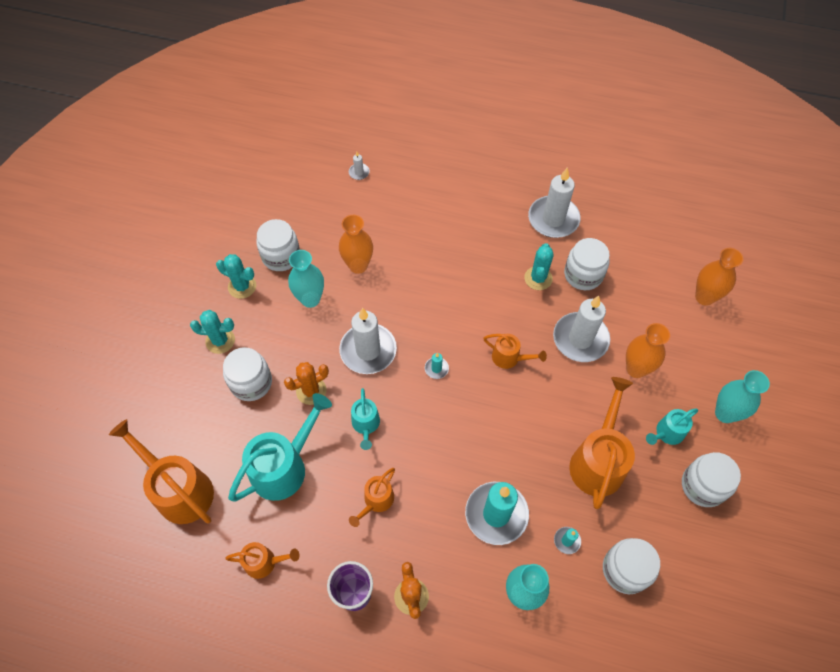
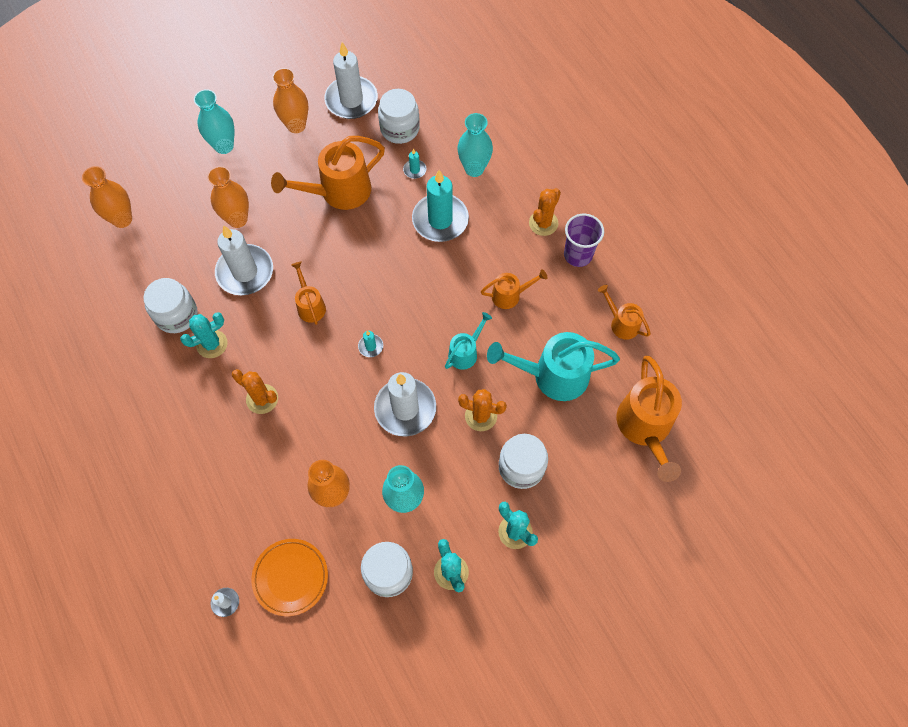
camera: 135 degrees left, 5 degrees up
(336, 209) = (290, 577): none -> orange plate
(466, 276) = (262, 399): none -> orange cactus
(553, 219) = (132, 382): white candle -> white candle (351, 100)
(667, 433) = (275, 168): turquoise watering can -> none
(703, 485) = (296, 125): white jar -> orange vase

